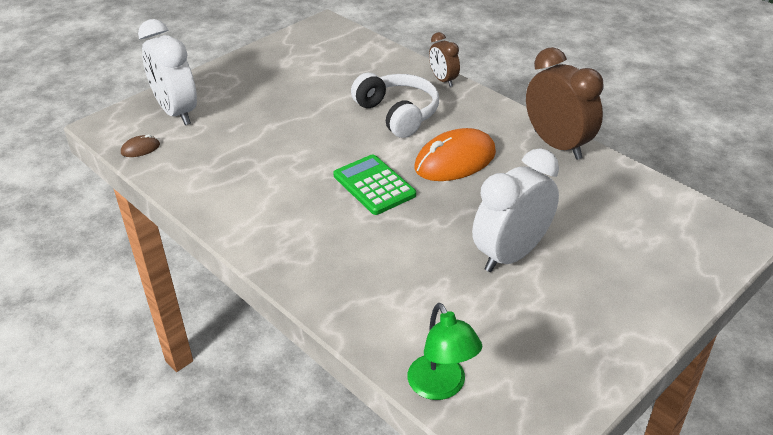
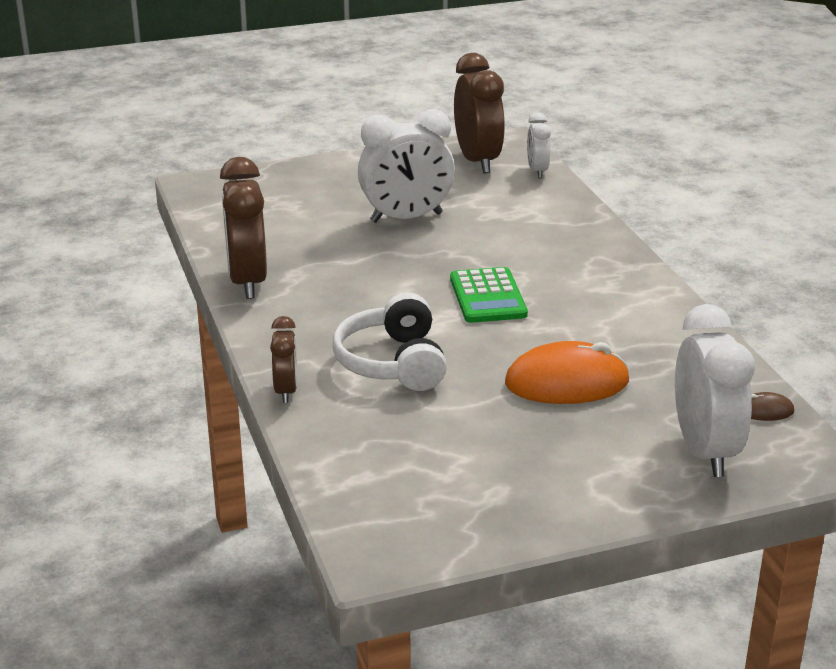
camera: 155 degrees left, 10 degrees down
(441, 387) = (537, 171): green lamp -> white clock
(455, 160) = (376, 296): orange mouse -> orange mouse (567, 382)
(521, 383) = (477, 161): none -> brown clock

